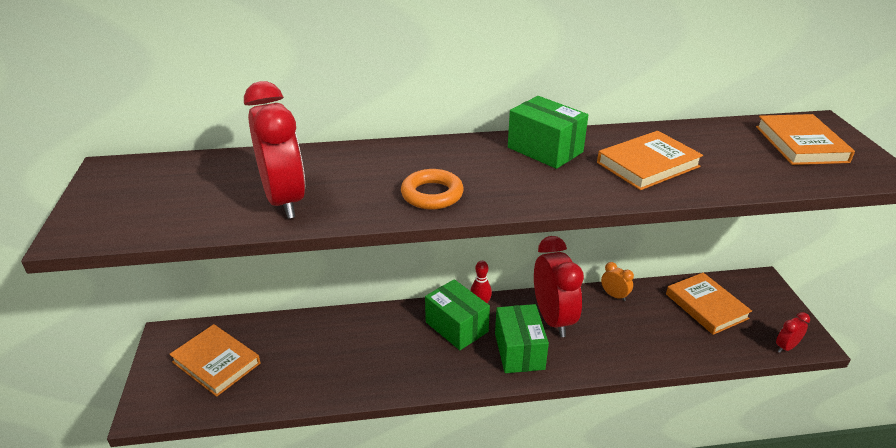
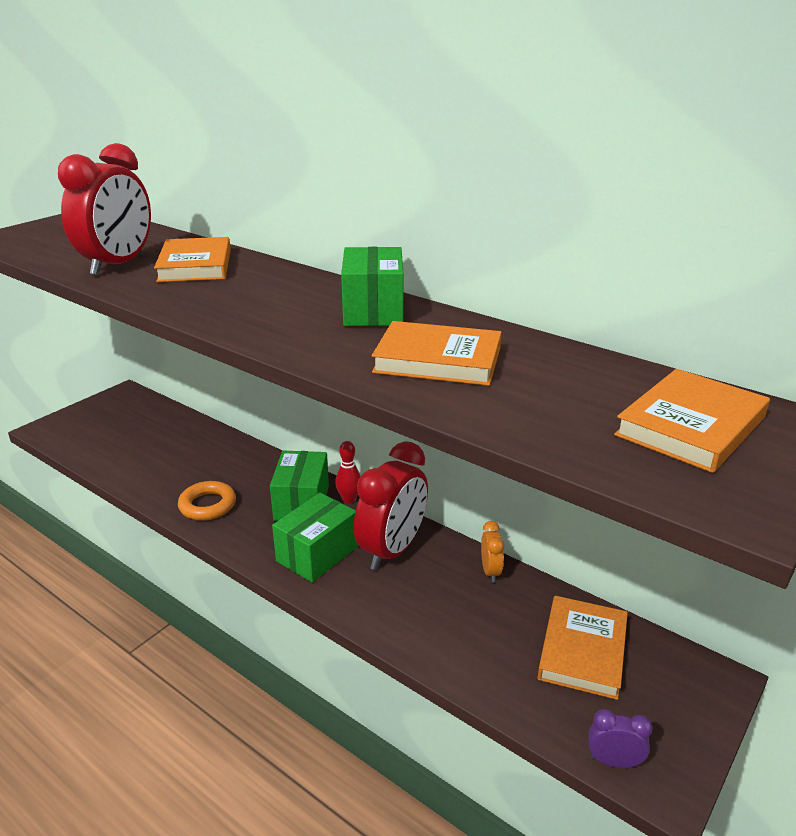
camera: 45 degrees right, 5 degrees down
(216, 362) = (120, 425): orange book -> orange book (195, 265)
(432, 194) = (207, 300): orange ring -> orange ring (207, 505)
(786, 347) = (614, 761): red clock -> purple clock

